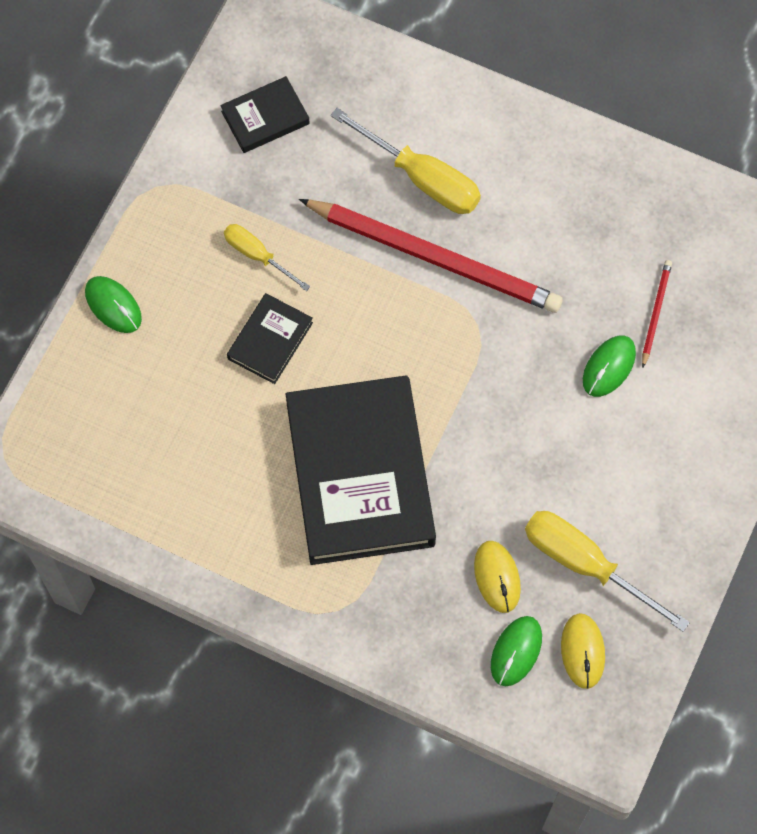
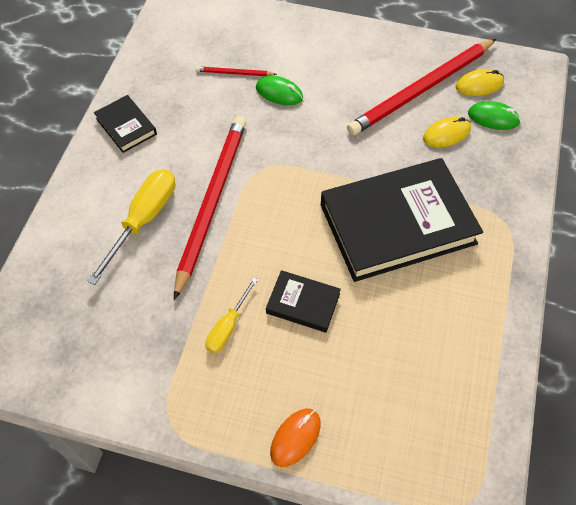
camera: 100 degrees left, 10 degrees down
(113, 305) = (295, 437): green mouse -> orange mouse
(265, 117) = (94, 344): black book -> black book (126, 126)
(585, 564) = (421, 90): yellow screwdriver -> red pencil

